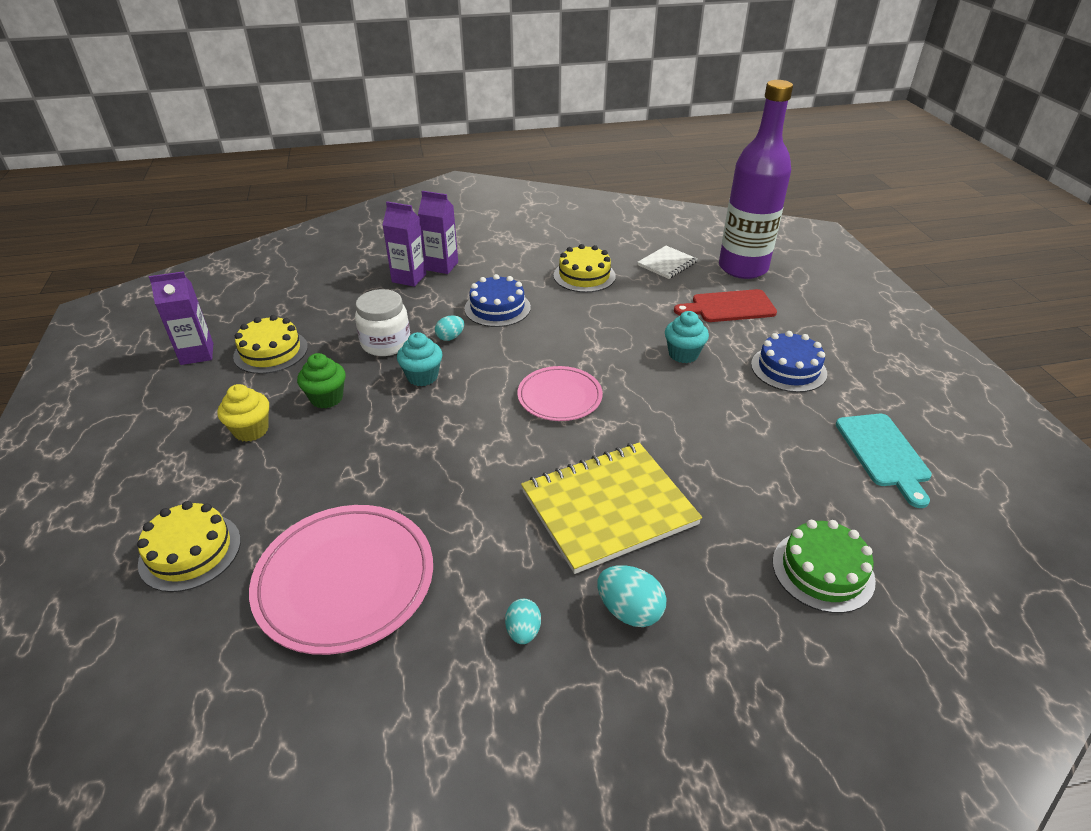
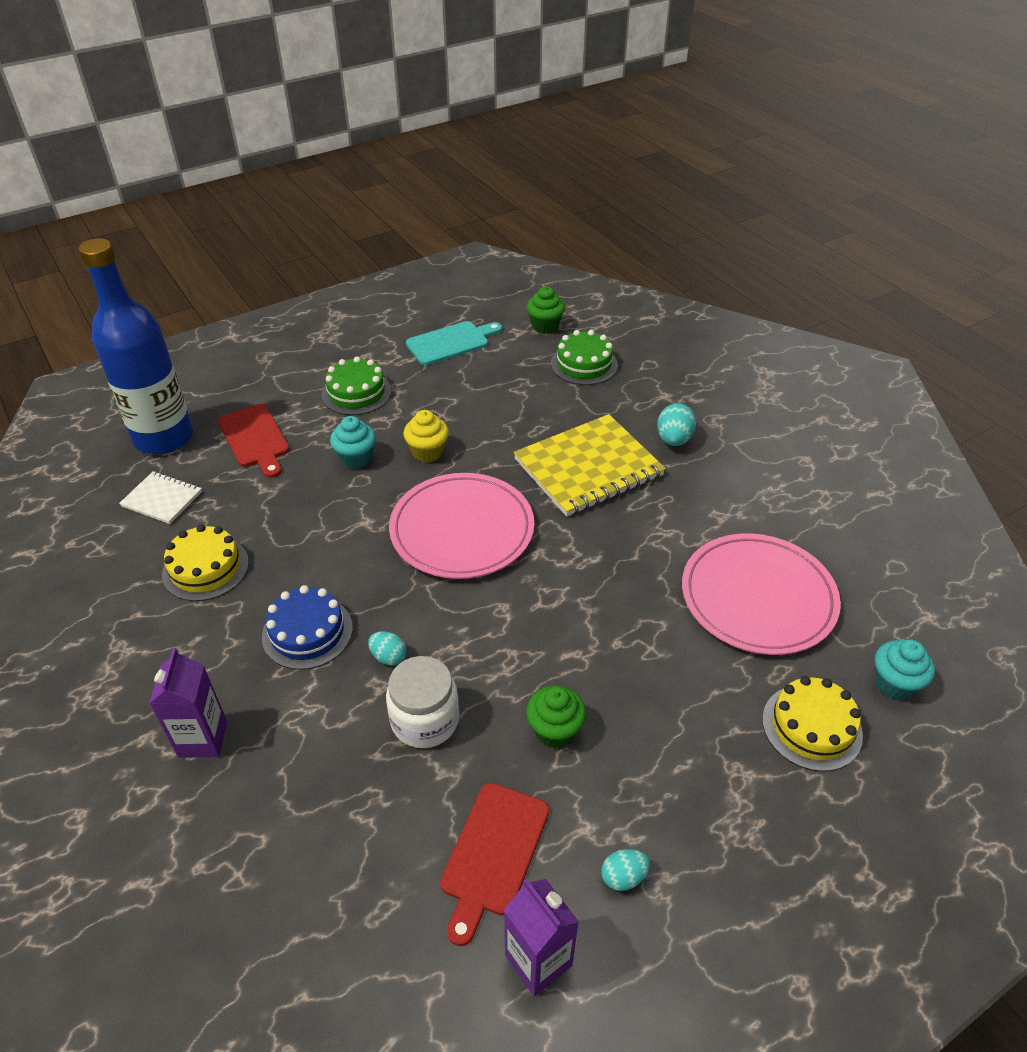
camera: 110 degrees left, 5 degrees up
(251, 430) = (643, 778): yellow cupcake -> yellow cupcake (427, 452)
(271, 351) = (493, 854): yellow cake -> red cutting board
(409, 278) = (248, 768): purple carton -> none
(422, 376) = (476, 654): turquoise cupcake -> turquoise cupcake (894, 684)
(523, 631) = (725, 484): turquoise egg -> turquoise egg (623, 877)
(559, 397) = (462, 530): pink plate -> pink plate, size x1.62
(608, 508) = (588, 467): yellow notebook -> yellow notebook turned 75 degrees counterclockwise
(743, 268) = (164, 438): purple bottle -> blue bottle
(788, 369) = (356, 393): blue cake -> green cake
(927, 556) = (545, 326): none -> green cupcake

